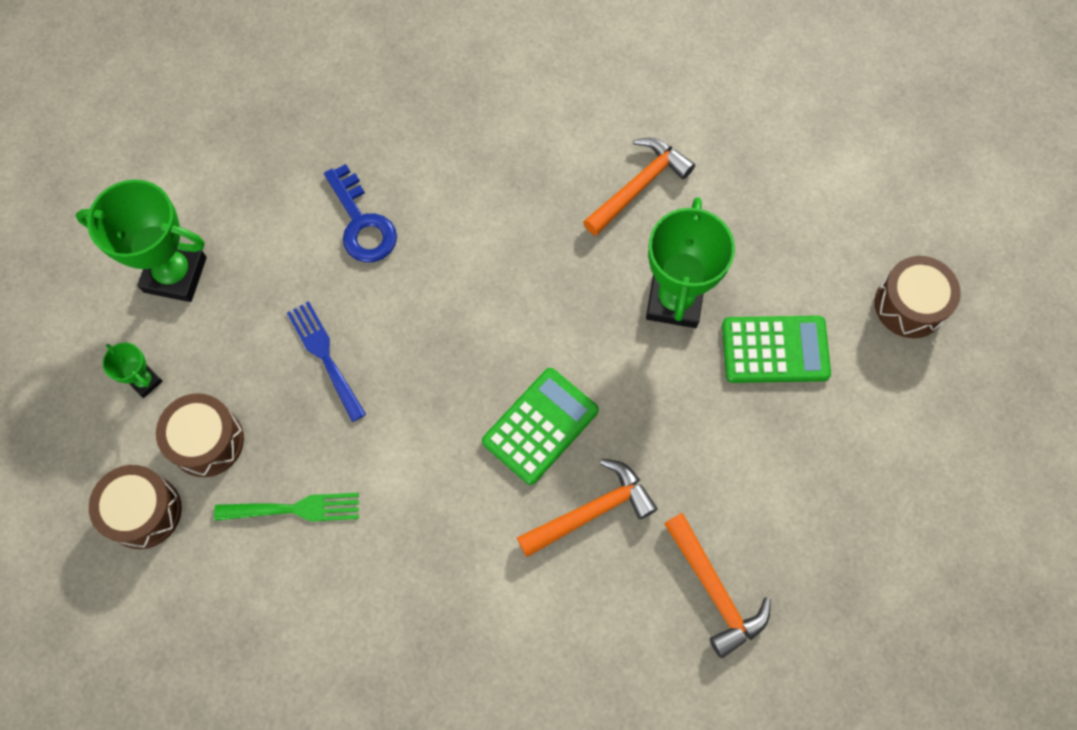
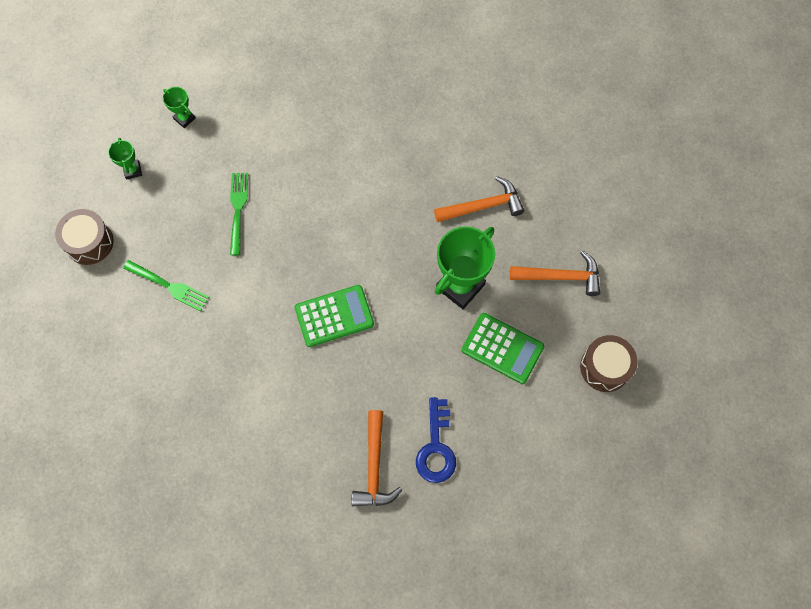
camera: 30 degrees right, 0 degrees up
(175, 274) = (184, 118): green trophy -> green trophy, size x0.48
(207, 441) = (145, 222): brown drum -> none
(325, 356) = (238, 209): blue fork -> green fork
(362, 223) = (306, 143): blue key -> blue key (436, 447)
(591, 511) = (333, 381): orange hammer -> orange hammer (561, 276)

